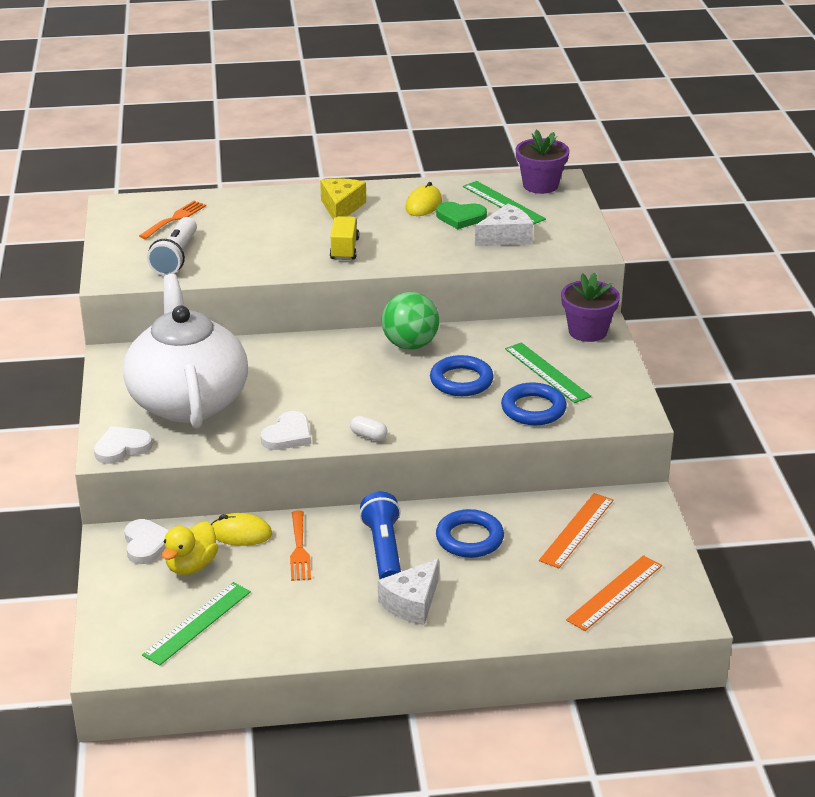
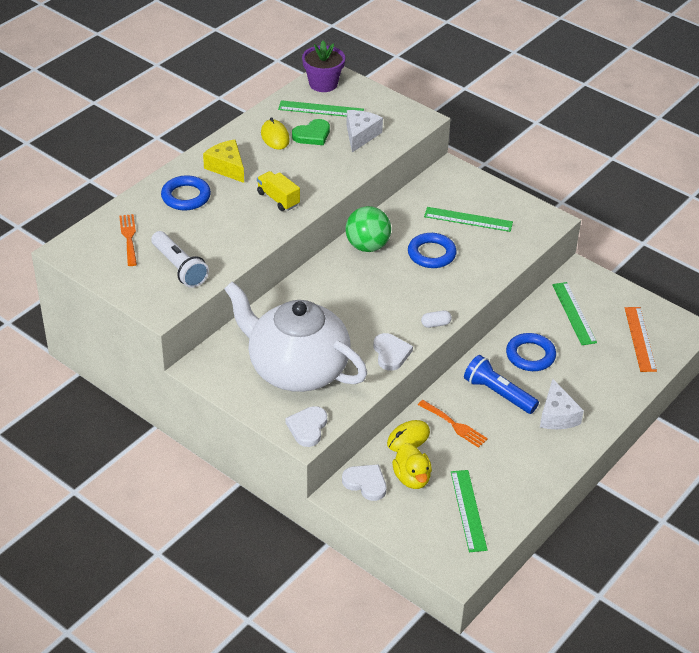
camera: 45 degrees left, 10 degrees up
(533, 409) = (495, 249): blue ring -> blue ring (186, 196)
(577, 530) = (574, 313): orange ruler -> green ruler
(587, 331) = (450, 177): purple flower pot -> none

